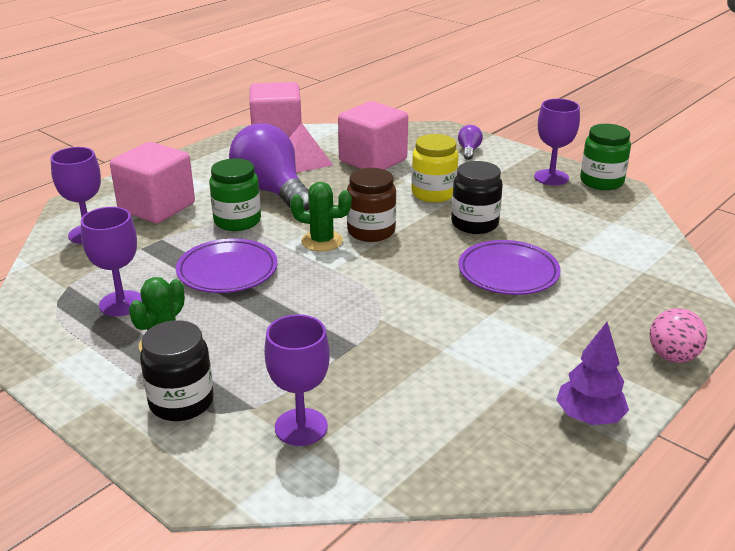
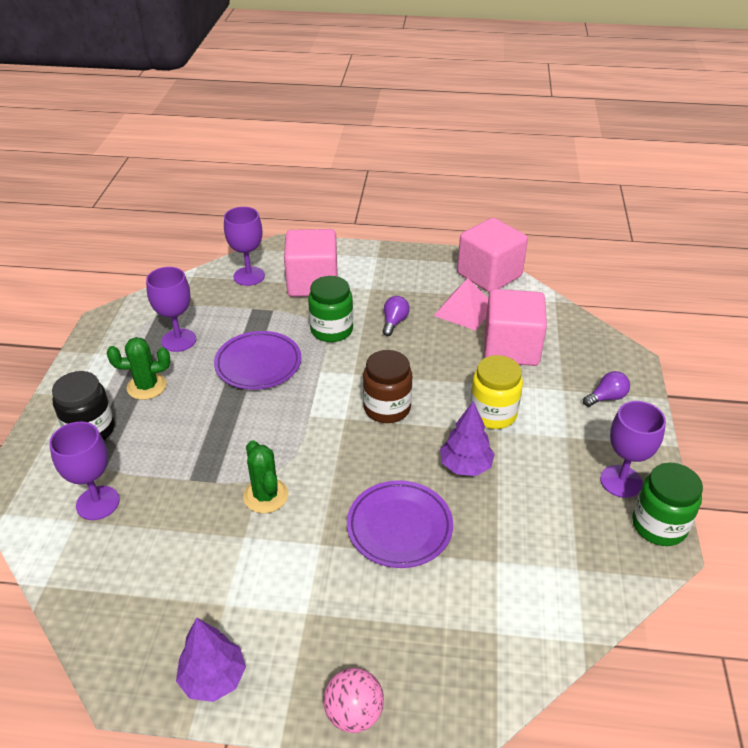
camera: 55 degrees right, 10 degrees up
(272, 191) = (394, 322): purple light bulb -> purple light bulb, size x0.41
(322, 241) = (344, 389): green cactus -> green cactus (266, 496)
(474, 224) = (465, 466): black jar -> purple tree

